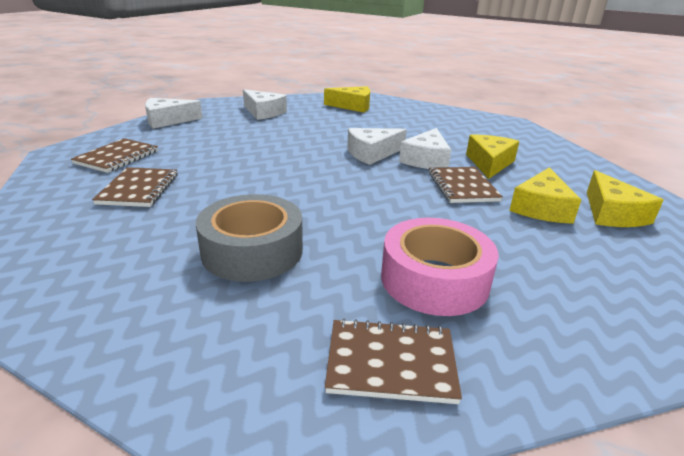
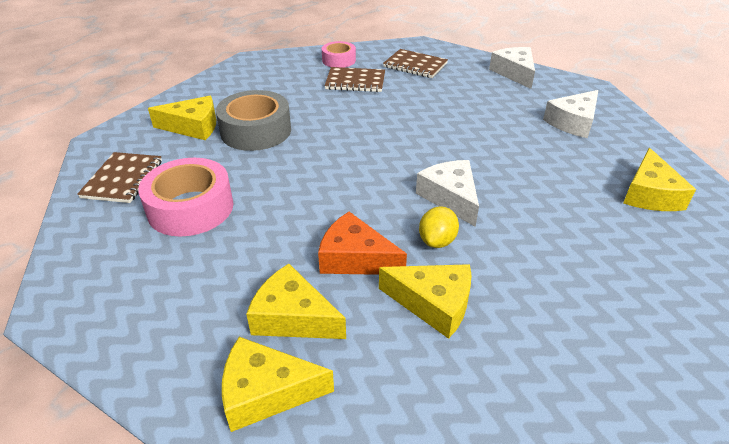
camera: 95 degrees right, 10 degrees up
(59, 201) = (339, 60): none -> pink tape
(228, 313) = (193, 127): none -> yellow cheese
(426, 160) = (437, 241): white cheese -> yellow lemon
(462, 187) = (355, 258): brown notebook -> orange cheese

